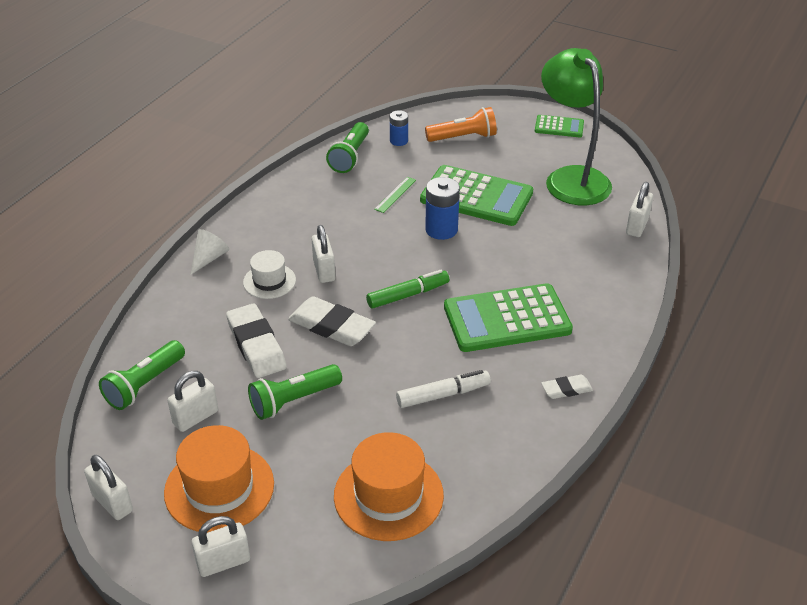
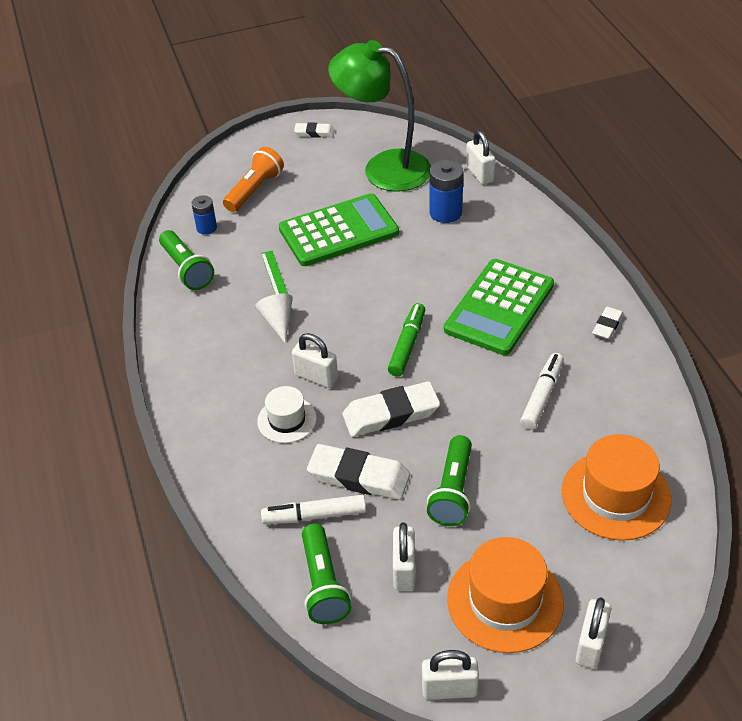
camera: 45 degrees left, 5 degrees up
(199, 345) = (314, 516): none -> white marker
(209, 258) = (205, 442): white cone -> white cone (278, 322)
(441, 230) = (353, 276): blue battery -> blue battery (445, 212)
(559, 127) = (314, 133): green calculator -> white eraser

